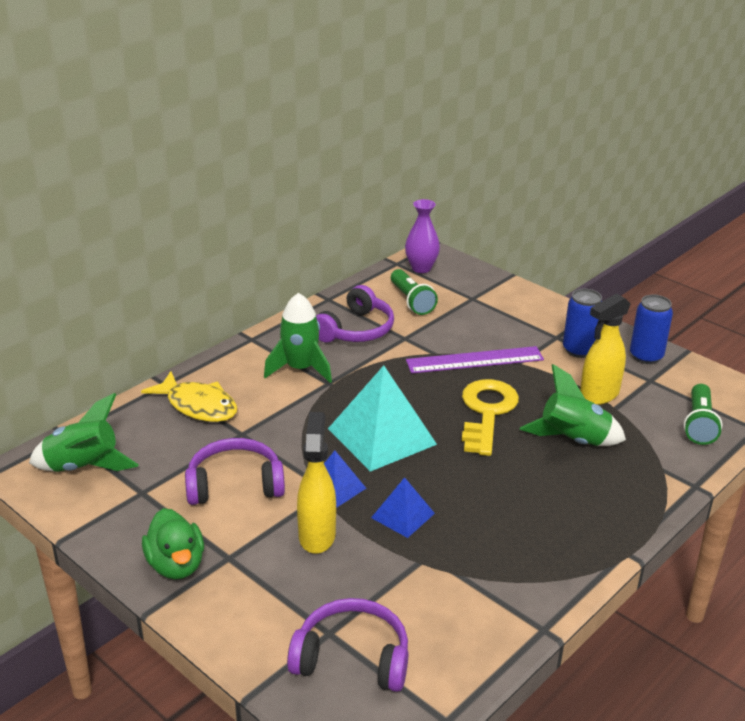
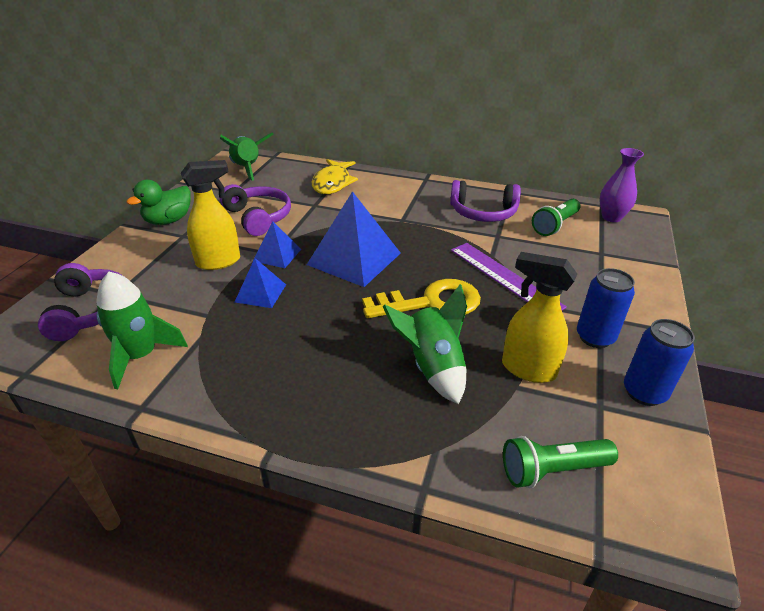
camera: 65 degrees right, 5 degrees up
(300, 369) = (408, 205): green rocket -> green rocket (141, 356)
(382, 436) = (354, 258): turquoise pyramid -> blue pyramid

